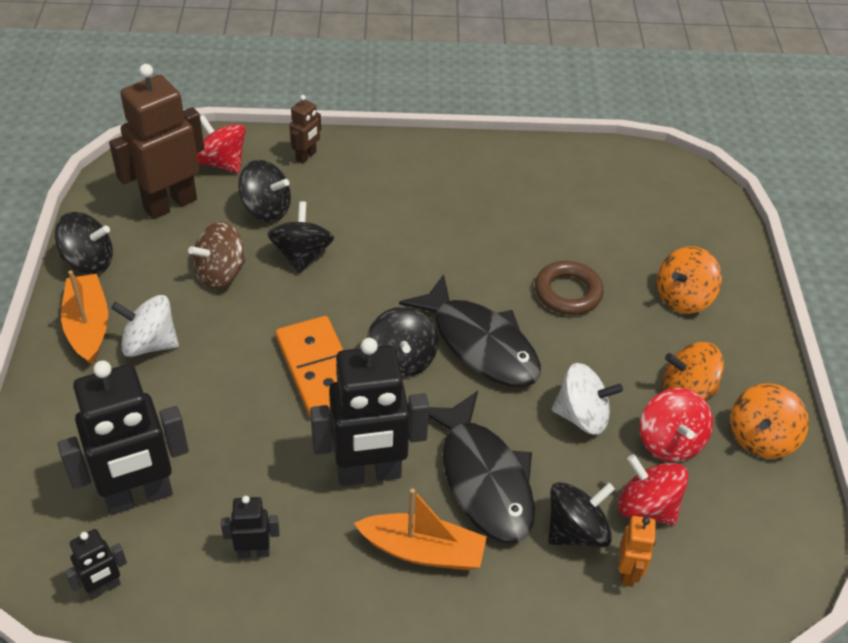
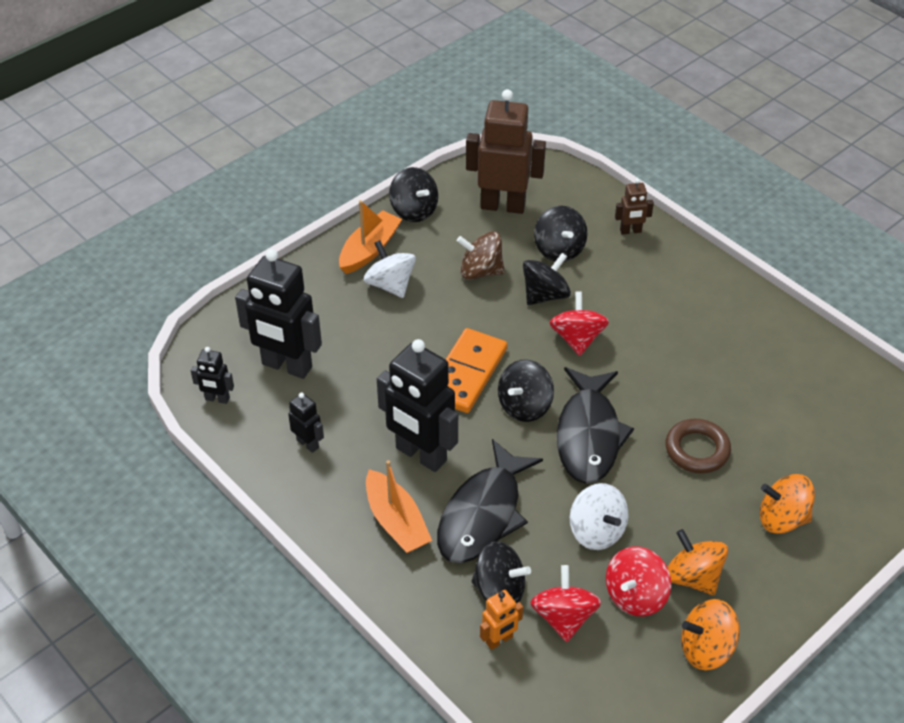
camera: 50 degrees right, 0 degrees up
(222, 163) = (568, 199): red spinning top -> red spinning top (577, 338)

